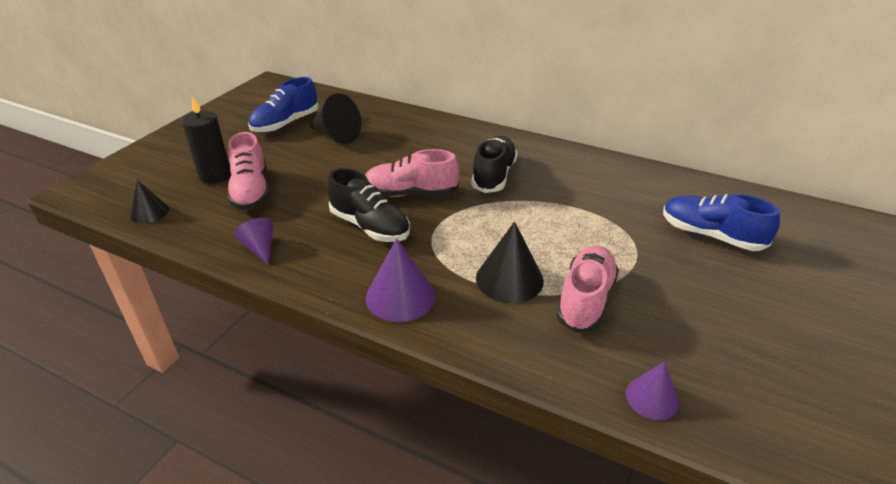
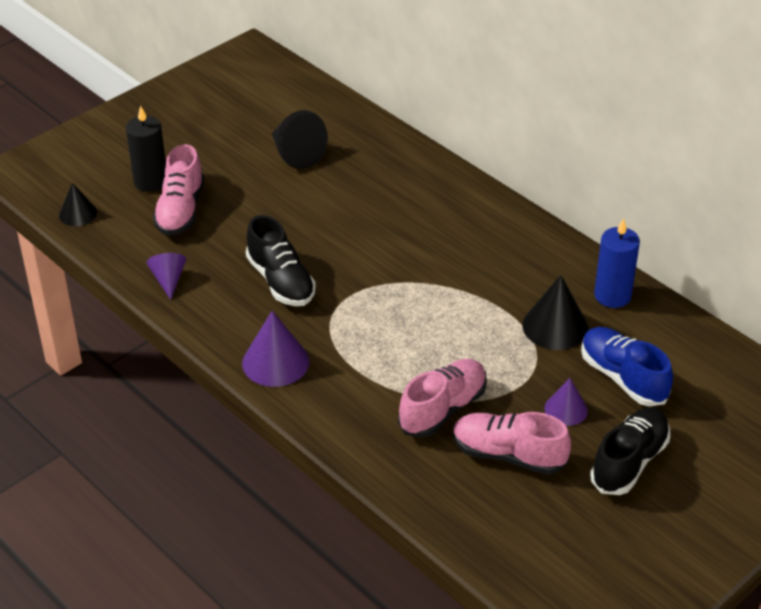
camera: 20 degrees right, 5 degrees up
(285, 124) = (246, 123): blue shoe -> none
(410, 194) = (340, 252): pink shoe -> pink shoe (508, 455)
(493, 176) = (441, 249): black shoe -> black shoe (629, 462)
(509, 279) = (385, 371): black cone -> black cone (555, 326)
(649, 179) = (612, 296): none -> blue candle
(652, 398) = (439, 505): purple cone -> purple cone (566, 409)

